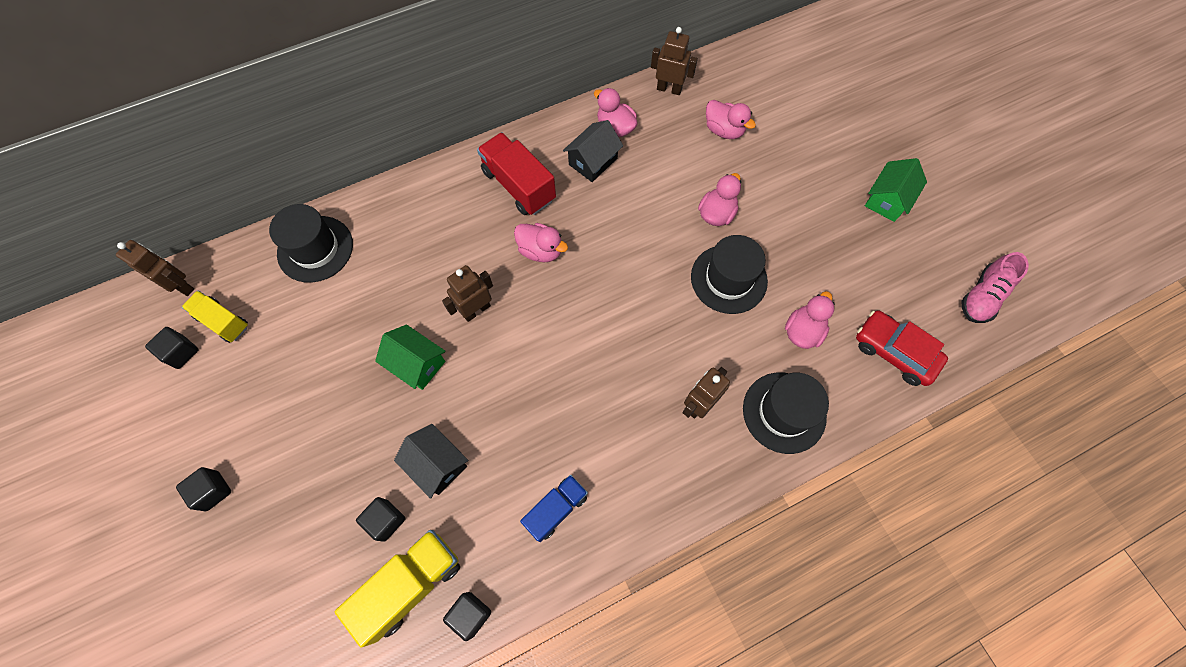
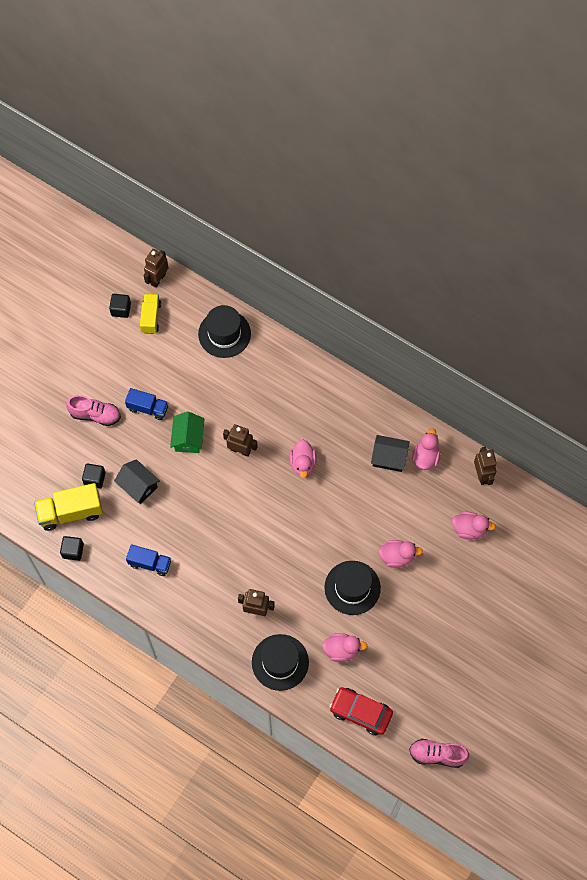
camera: 60 degrees right, 0 degrees up
(181, 286) = (158, 279): brown robot -> brown robot turned 150 degrees counterclockwise
(213, 491) = (60, 382): black cube -> none
(296, 467) = (95, 415): none -> pink shoe
(339, 392) = (148, 408): none -> blue truck
(410, 584) = (71, 512): yellow truck -> yellow truck turned 150 degrees clockwise
(437, 464) = (138, 486): black house -> black house turned 60 degrees counterclockwise
(519, 185) = (341, 423): red truck -> none
(724, 130) = (469, 529): pink duck -> pink duck turned 90 degrees counterclockwise
(887, 200) = (479, 664): green house -> none
(894, 352) = (360, 712): red car -> red car turned 75 degrees counterclockwise

